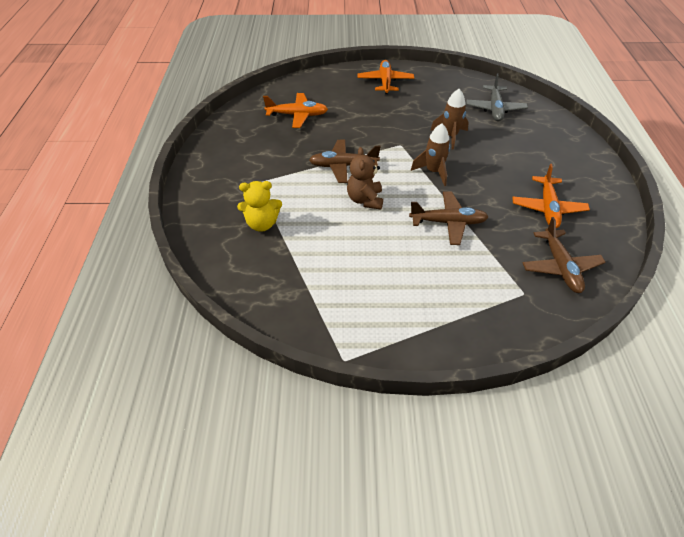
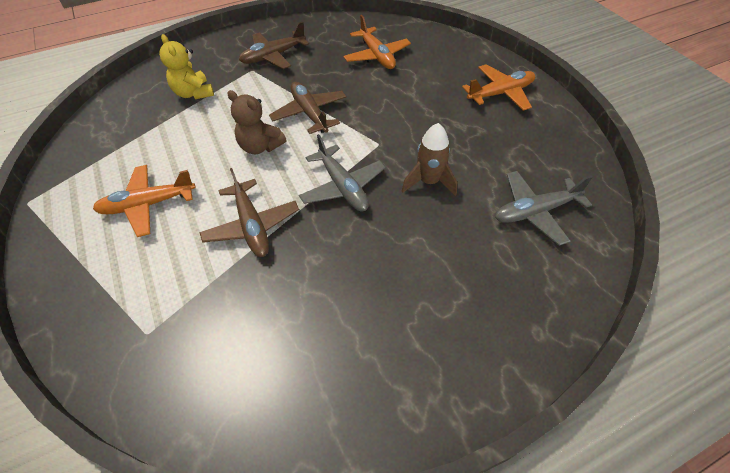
camera: 65 degrees right, 5 degrees up
(365, 200) = (260, 146): brown teddy bear -> brown teddy bear turned 120 degrees counterclockwise
(433, 172) = (343, 186): brown rocket -> grey plane
(548, 208) = (330, 328): orange plane -> orange plane (148, 205)
(560, 267) = (208, 368): brown plane -> brown plane (273, 56)

